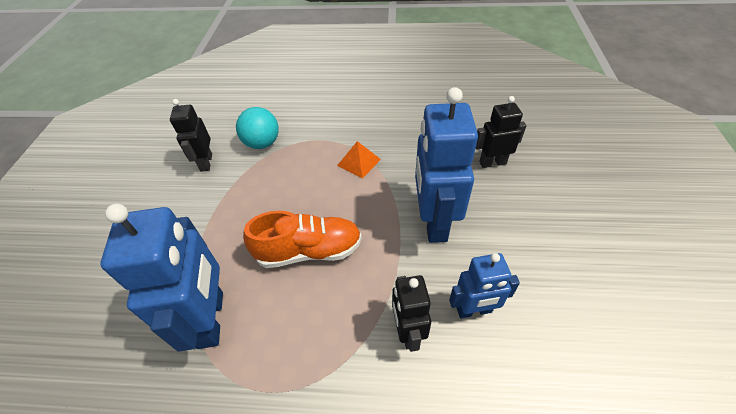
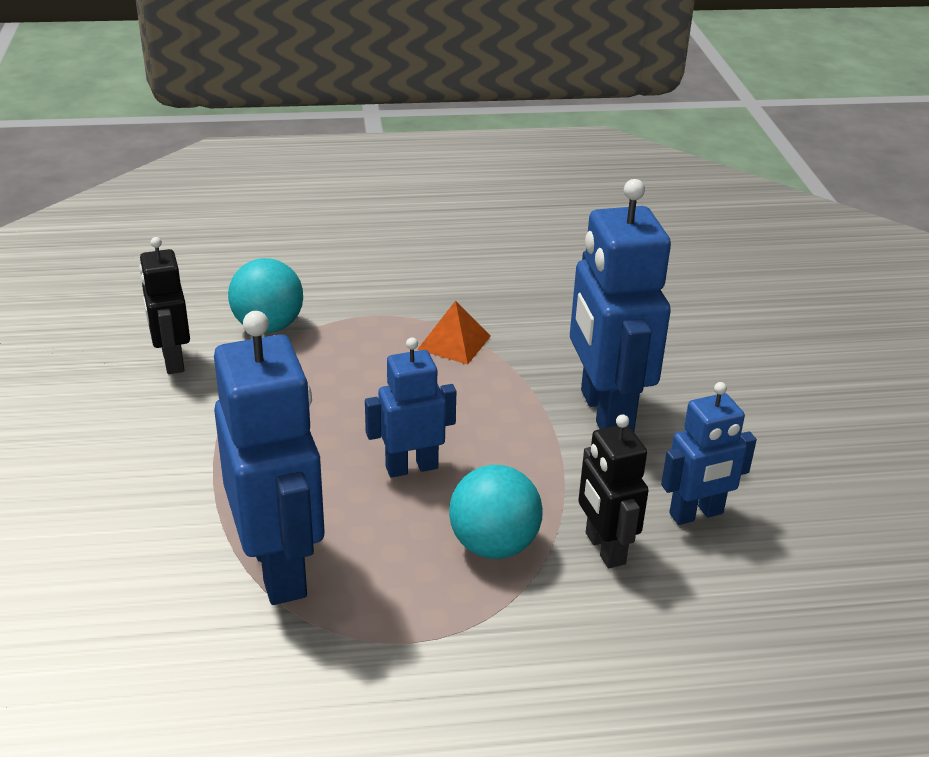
camera: 15 degrees left, 15 degrees down
(309, 251) = (411, 467): orange shoe -> blue robot
(340, 319) = (493, 545): none -> turquoise ball
(492, 163) = (677, 329): black robot -> none

